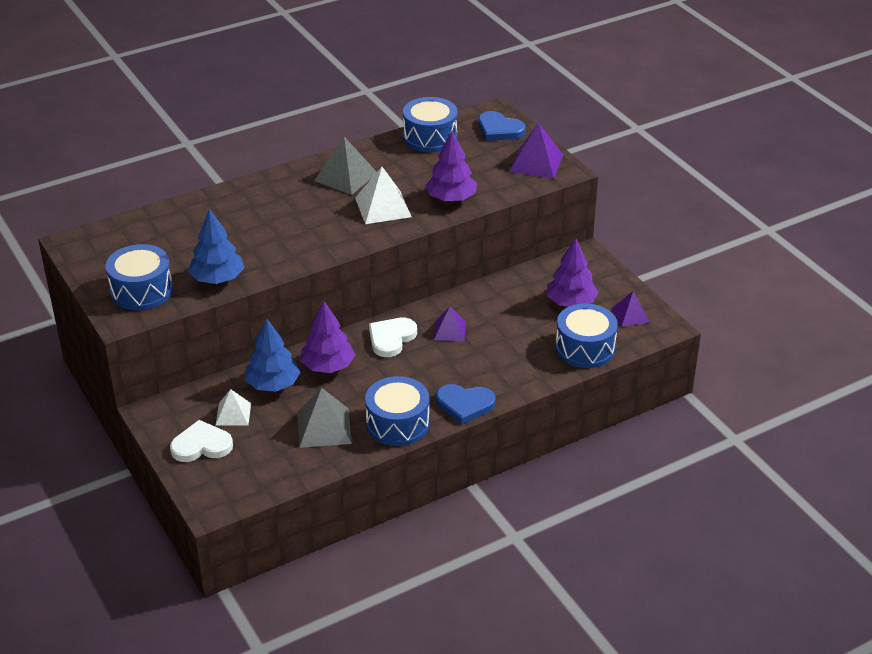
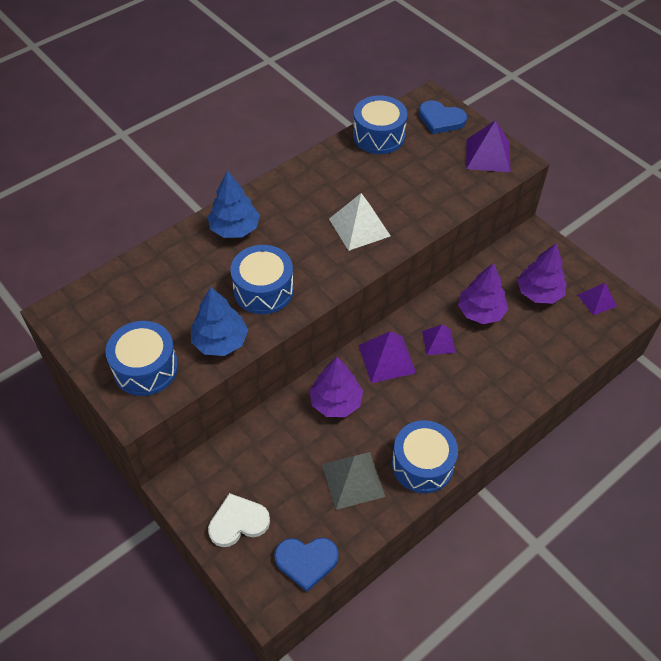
camera: 10 degrees left, 15 degrees up
(233, 414) = (259, 476): white pyramid -> none
(273, 384) = (289, 432): blue tree -> blue tree (235, 228)
(345, 177) = (312, 193): grey pyramid -> none
(391, 338) = (386, 359): white heart -> purple pyramid
(451, 198) = (421, 208): purple tree -> purple tree (480, 312)
(465, 404) = (479, 430): blue heart -> blue heart (306, 561)
(585, 348) = (568, 345): blue drum -> blue drum (263, 290)

